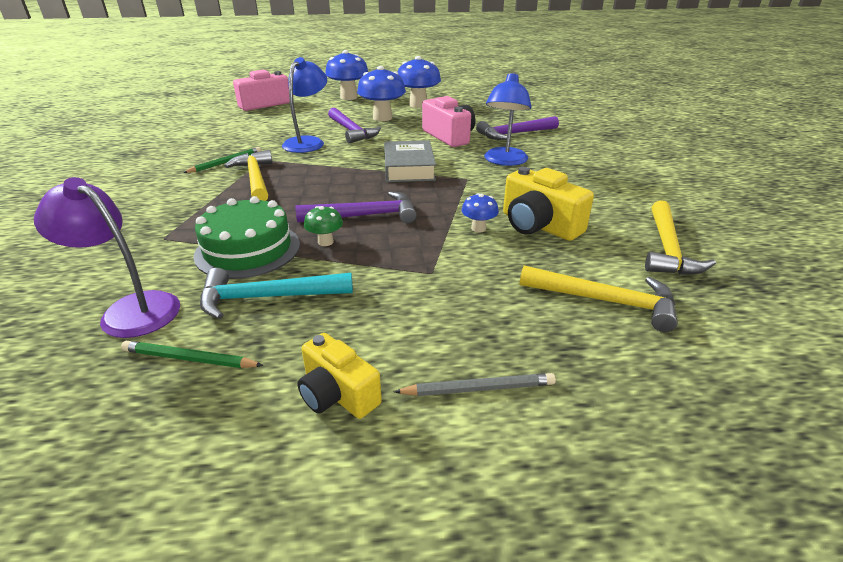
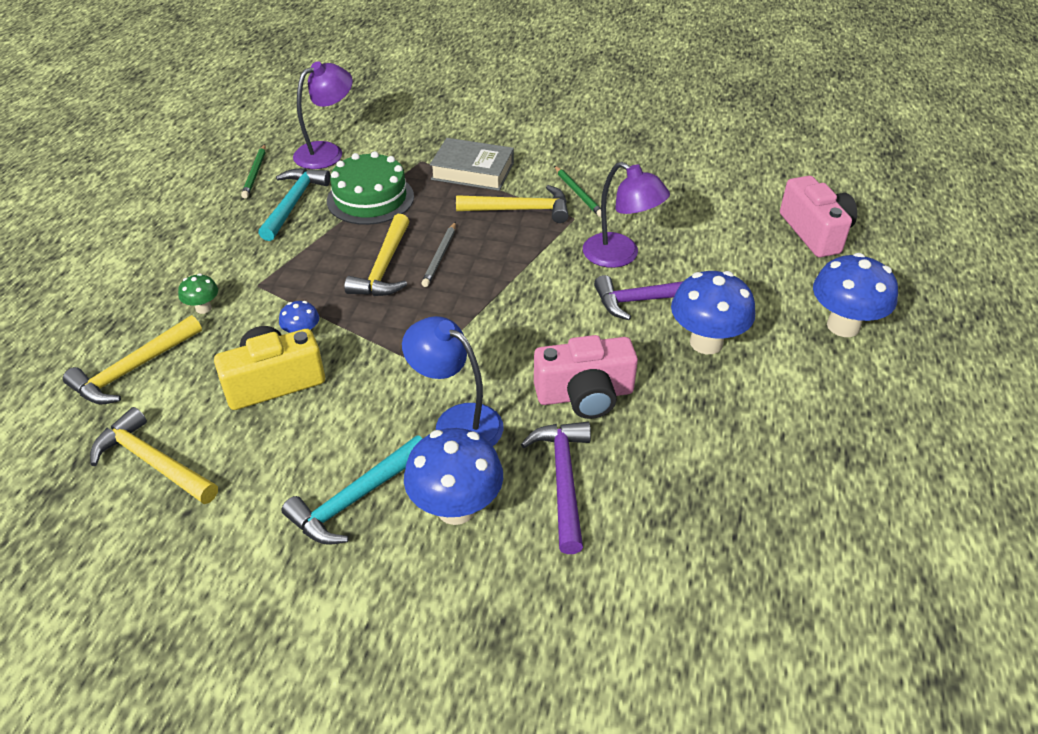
camera: 110 degrees right, 10 degrees up
(190, 359) = (255, 173): green pencil -> green pencil turned 150 degrees clockwise
(308, 142) = (620, 256): blue lamp -> purple lamp
(325, 242) = (352, 238): green mushroom -> green mushroom (203, 308)
(337, 394) = (174, 220): yellow camera -> none
(364, 216) = (384, 267): purple hammer -> yellow hammer
(408, 168) = (486, 324): grey book -> grey book (473, 171)
(418, 105) = (773, 404): blue mushroom -> blue mushroom (456, 508)
(478, 389) = (123, 272): grey pencil -> grey pencil (440, 256)
(592, 175) = (356, 499): none -> turquoise hammer

